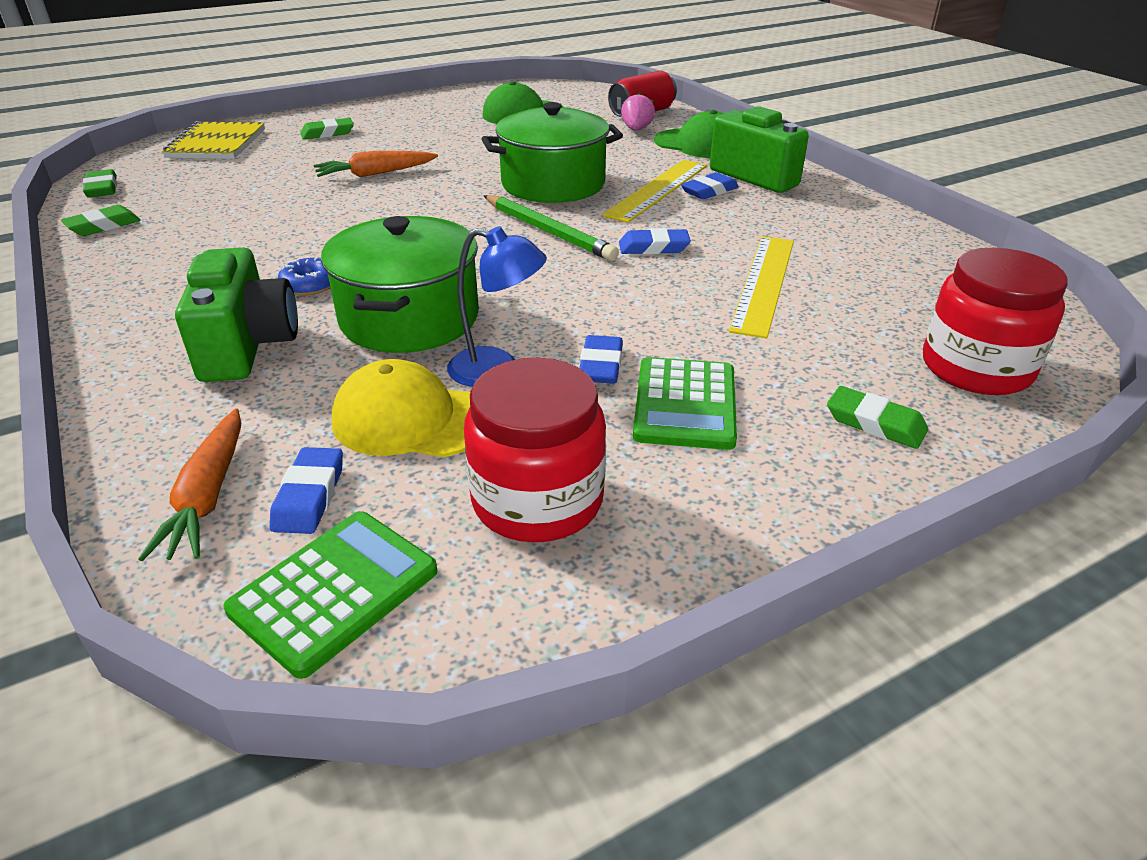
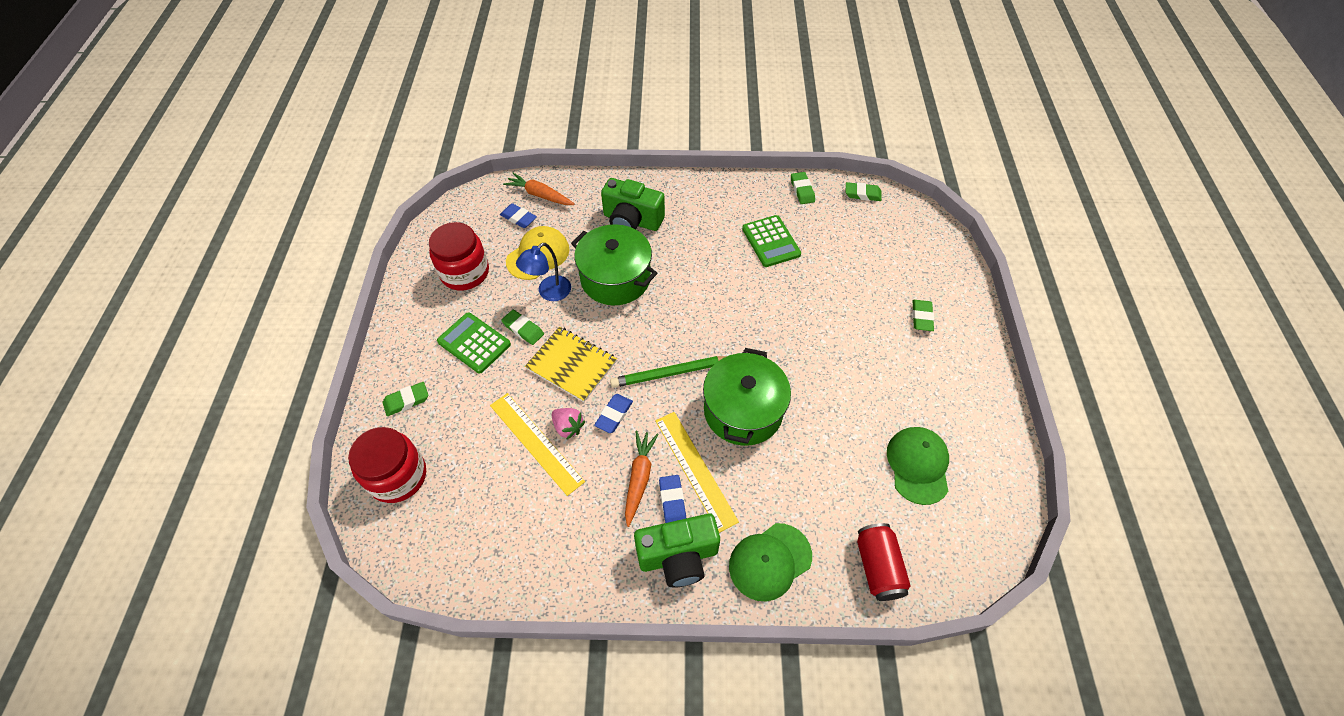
camera: 120 degrees right, 20 degrees up
(216, 144) = (925, 254): yellow notebook -> yellow notebook (572, 365)
(310, 285) = (675, 252): blue donut -> none
(334, 591) = (471, 214): green calculator -> green calculator (771, 241)
(375, 174) = (818, 320): orange carrot -> orange carrot (639, 478)
(600, 365) = (523, 329): blue eraser -> green eraser
(636, 129) = (831, 533): pink strawberry -> pink strawberry (568, 427)

